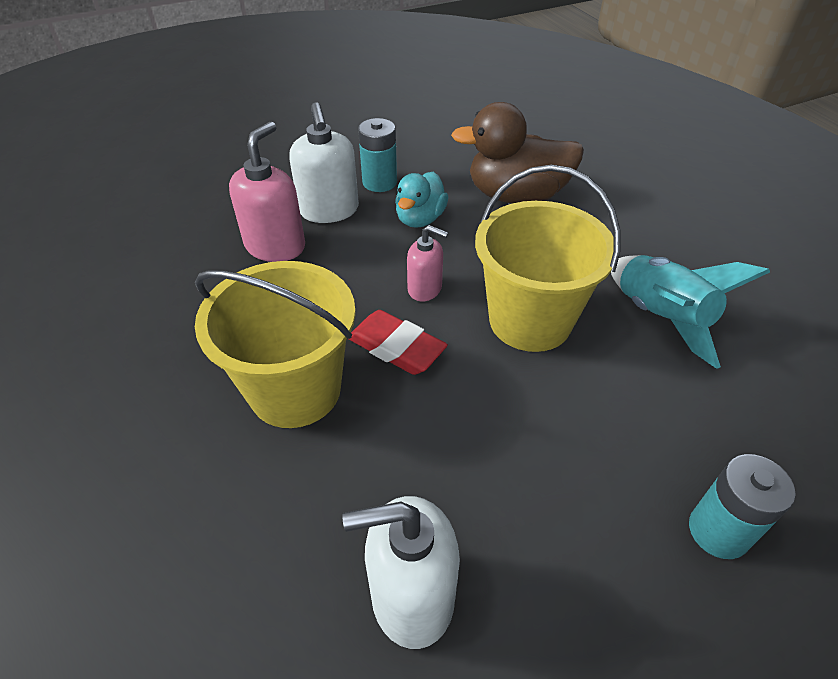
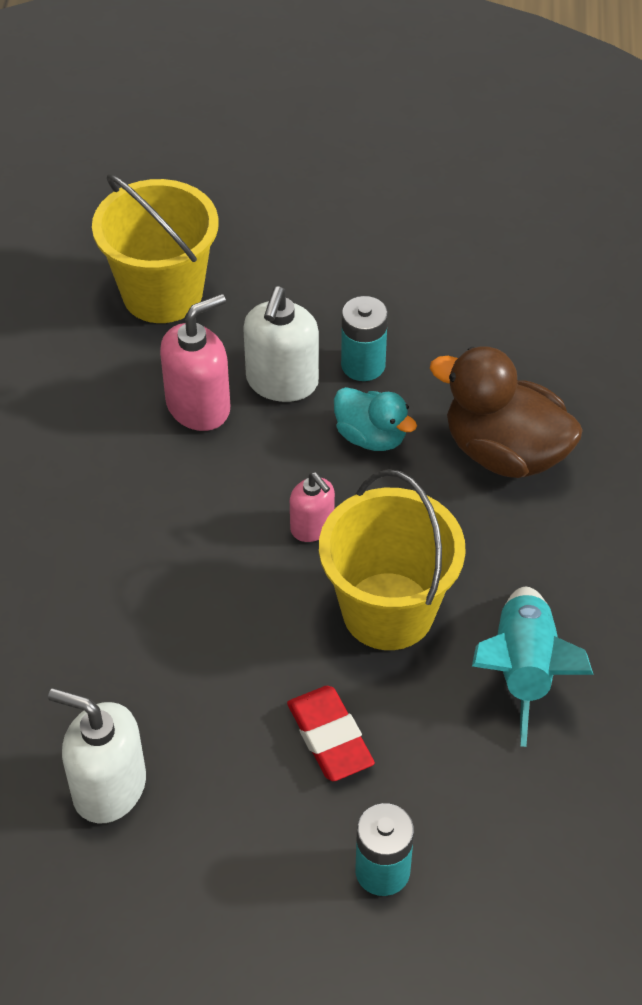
camera: 30 degrees right, 5 degrees up
(295, 390) = (124, 577): yellow bucket -> yellow bucket (162, 293)
(396, 347) = (239, 577): red eraser -> red eraser (329, 737)
(420, 219) = (371, 437): turquoise duck -> turquoise duck turned 105 degrees counterclockwise

